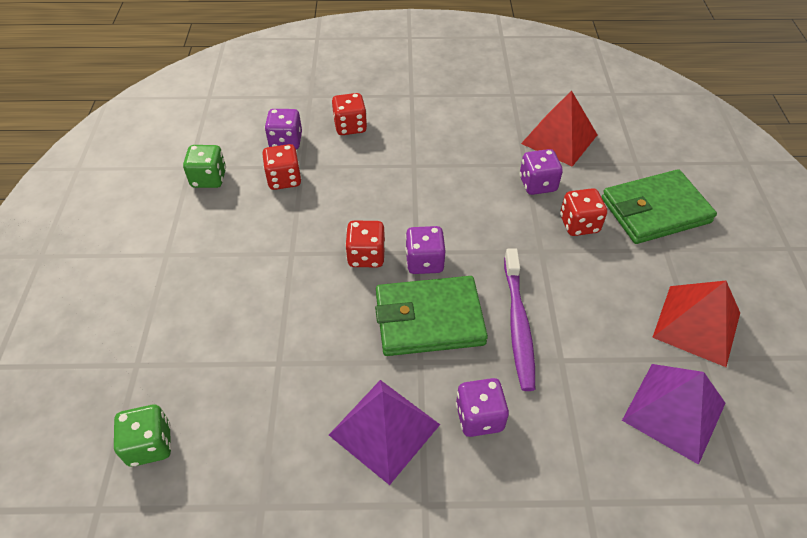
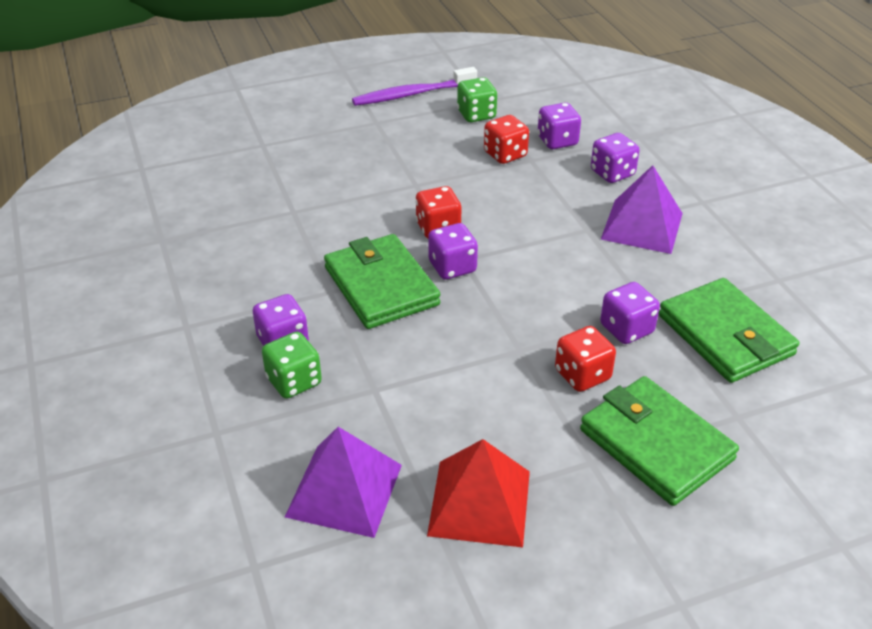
camera: 70 degrees right, 10 degrees down
(150, 444) = (196, 173): green dice -> green dice (294, 381)
(350, 126) = (612, 173): red dice -> purple dice
(384, 429) = (249, 286): purple pyramid -> purple pyramid (642, 226)
(518, 324) = (405, 349): purple toothbrush -> purple toothbrush (412, 94)
(559, 139) = (725, 335): red pyramid -> green wallet

